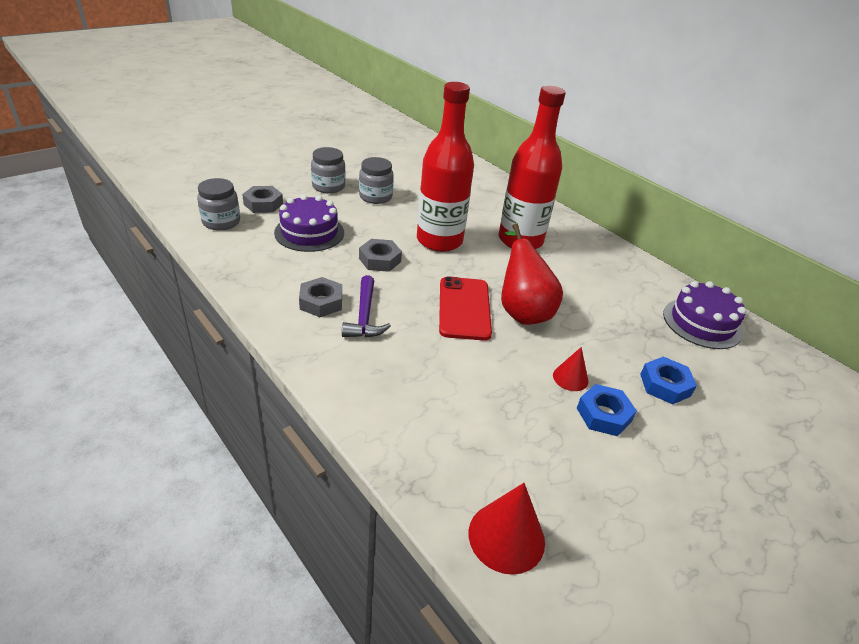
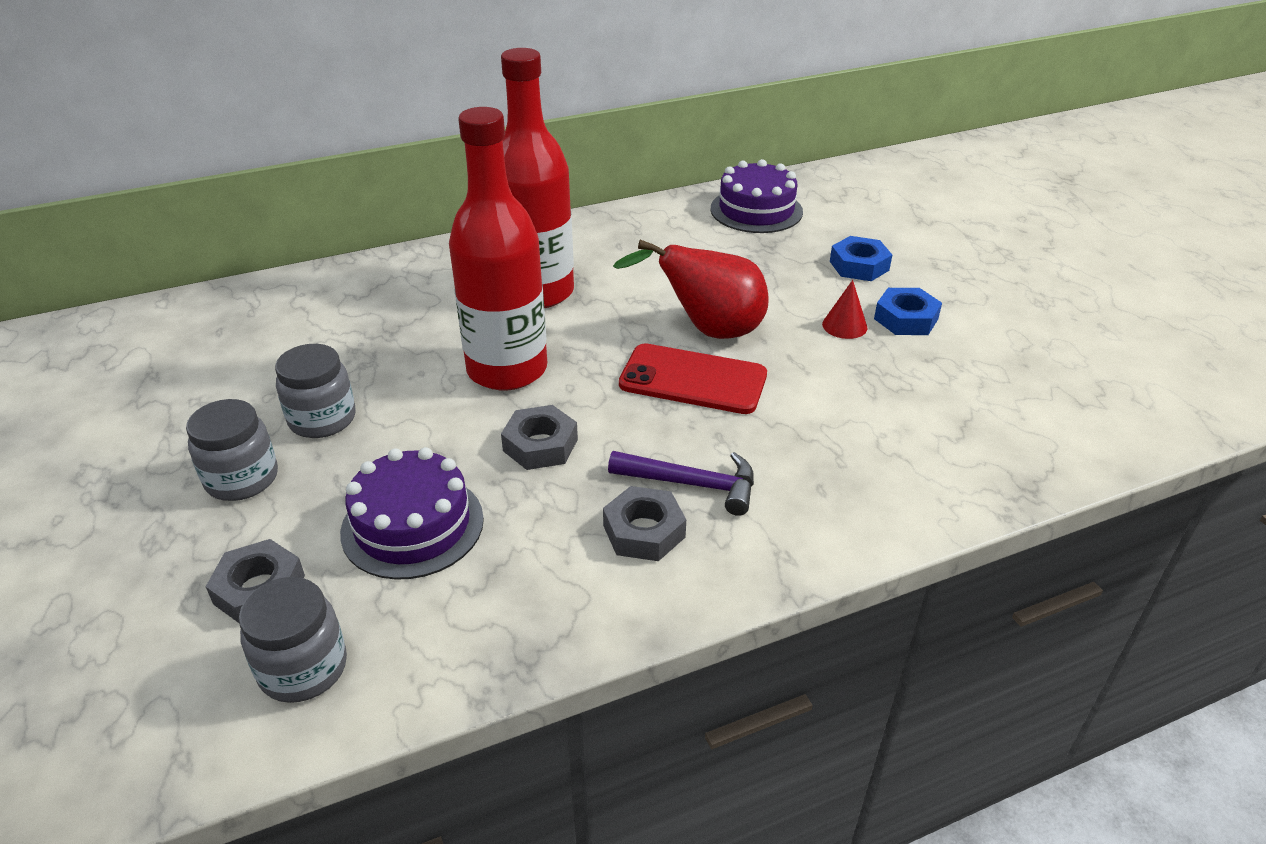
camera: 70 degrees left, 0 degrees up
(506, 537) = (1086, 429): red cone -> none

